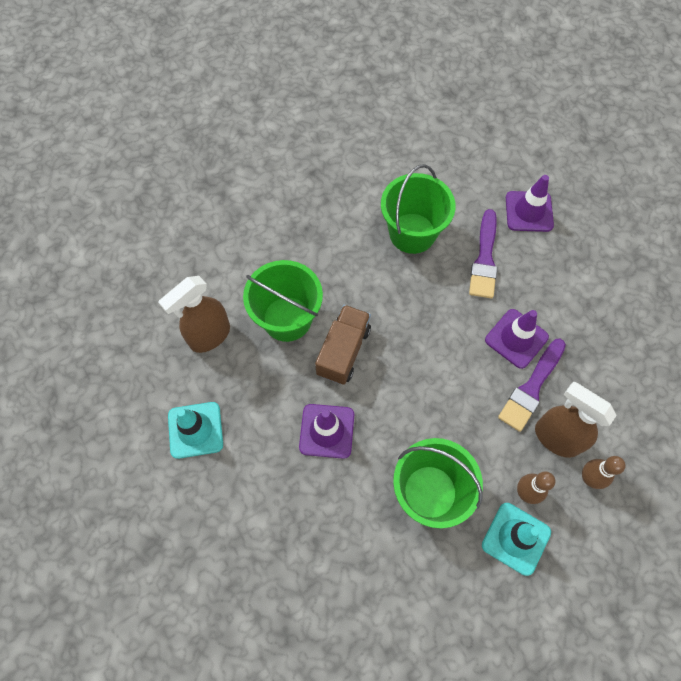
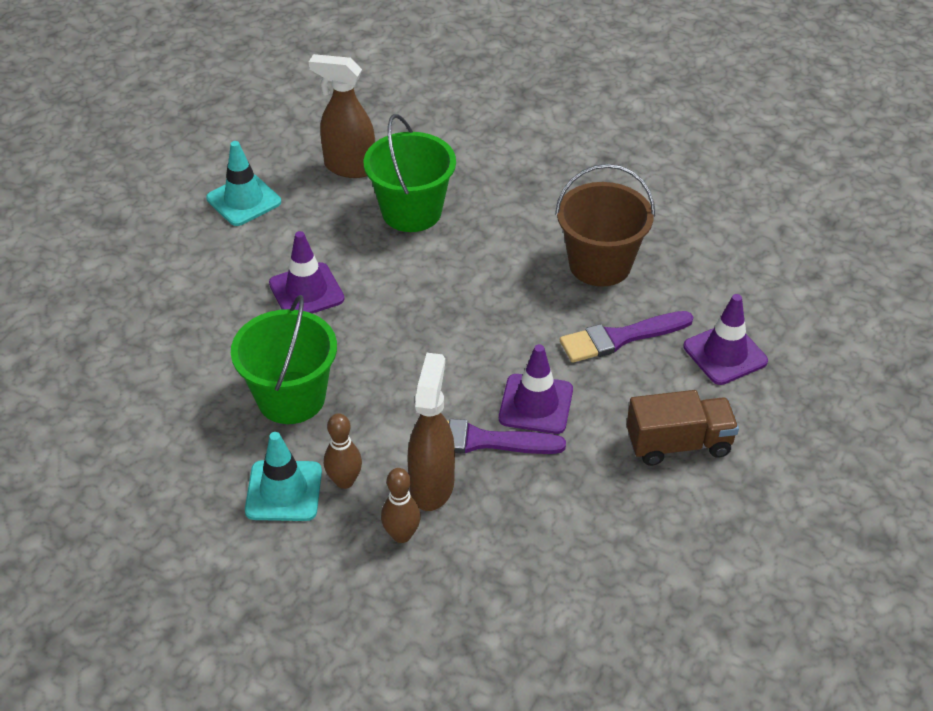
camera: 60 degrees right, 20 degrees down
(343, 351) = (406, 267): brown truck -> brown truck (678, 444)
(412, 233) = (600, 264): green bucket -> brown bucket

